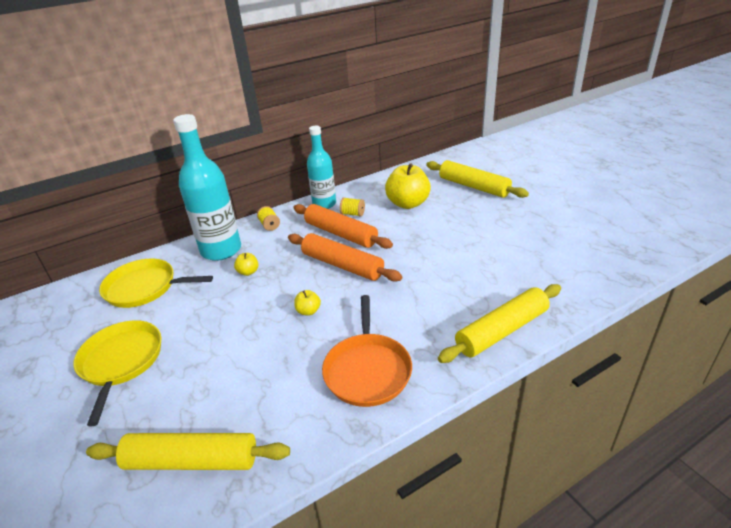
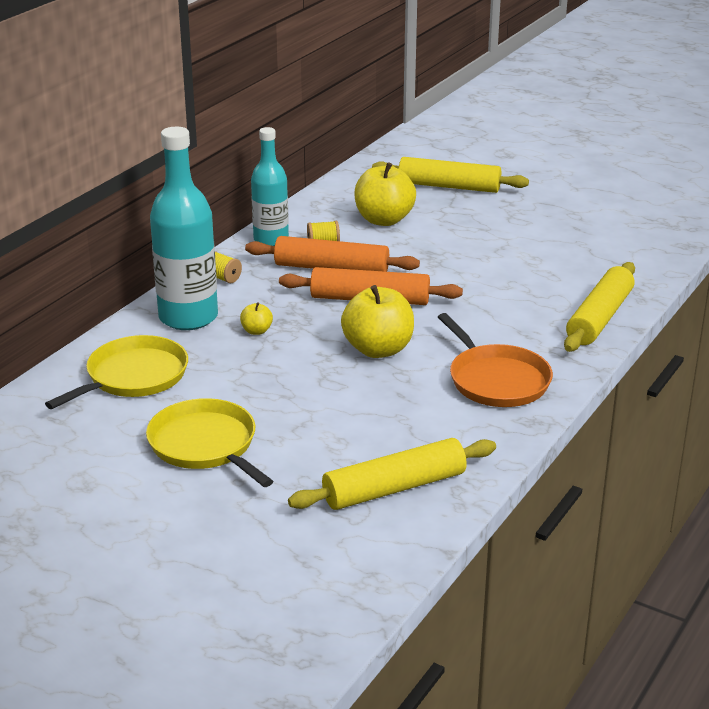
camera: 30 degrees left, 5 degrees down
(144, 288) = (133, 377): yellow pan -> yellow pan turned 150 degrees clockwise
(308, 311) = (378, 349): yellow apple -> yellow apple, size x2.19

